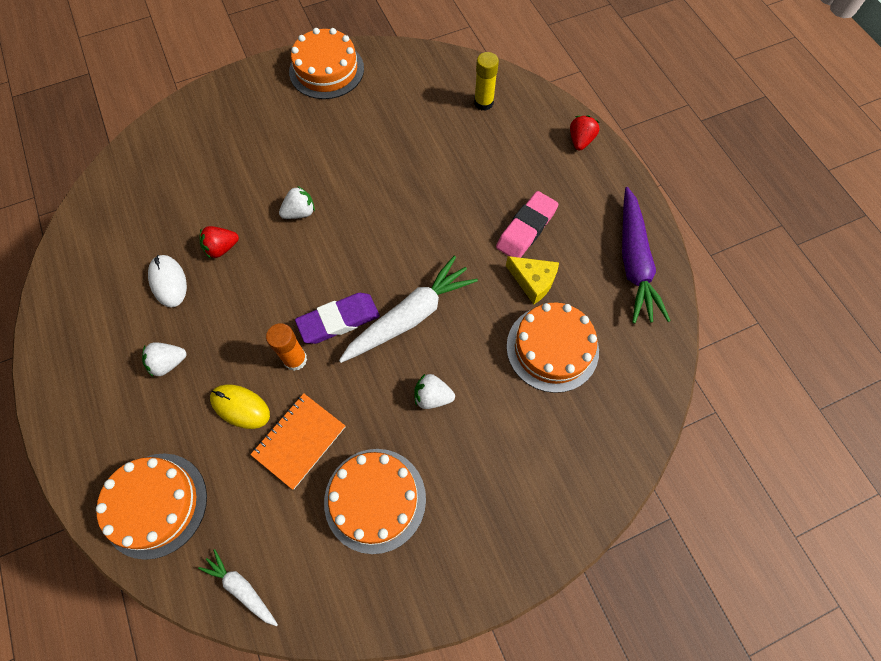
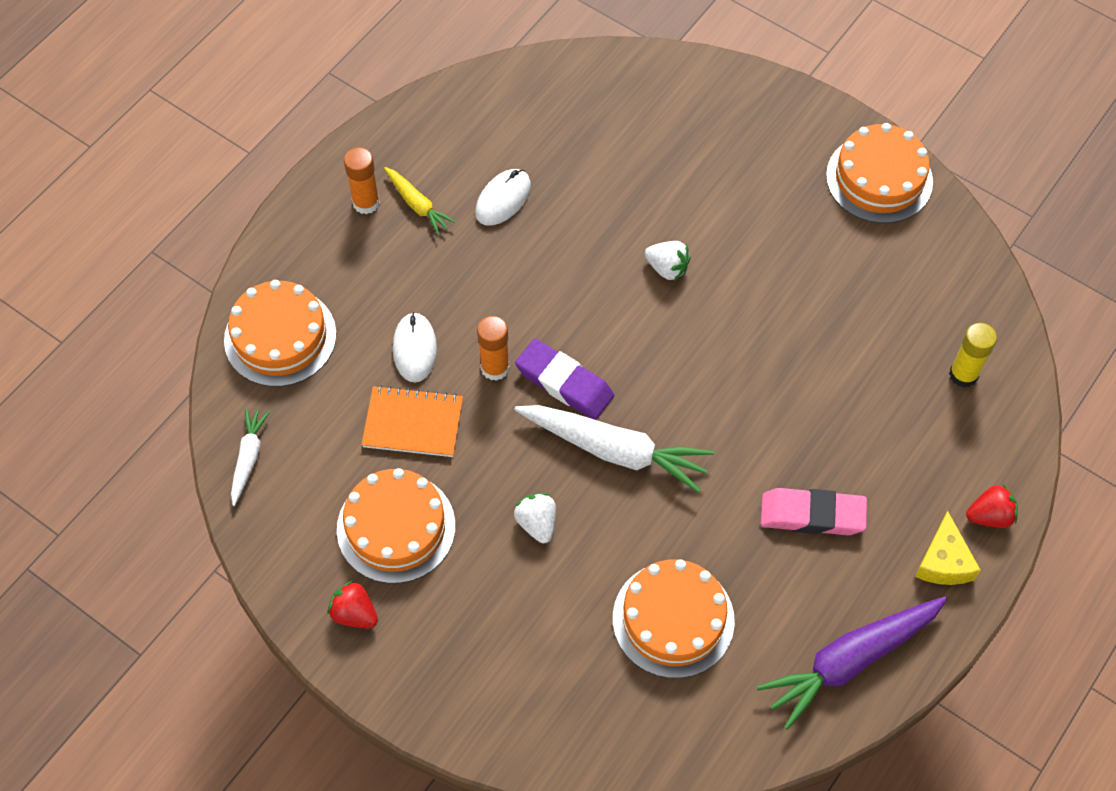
camera: 60 degrees right, 5 degrees down
(93, 376) = (366, 202): none -> orange glue stick
(125, 341) = (417, 205): none -> yellow carrot
(168, 363) = (419, 257): white strawberry -> none
(222, 248) = (573, 222): red strawberry -> red strawberry (354, 613)
(240, 407) = (414, 349): yellow mouse -> white mouse
(533, 281) = (745, 557): yellow cheese -> yellow cheese (943, 561)

